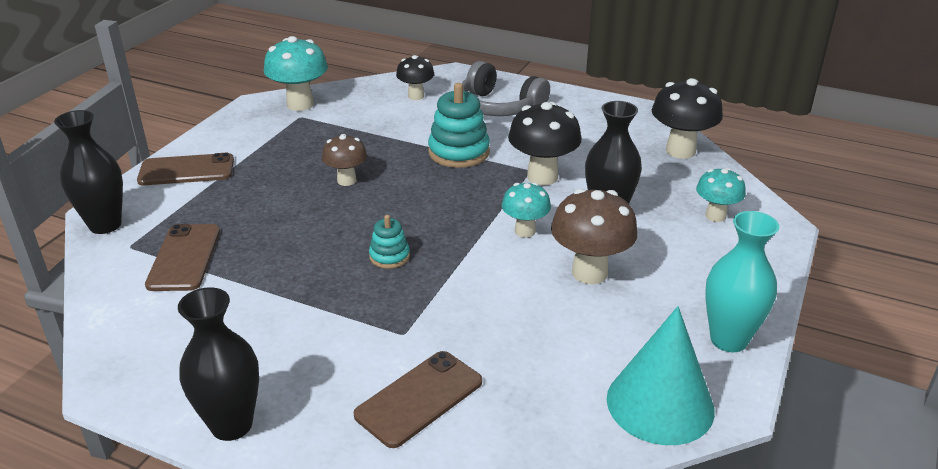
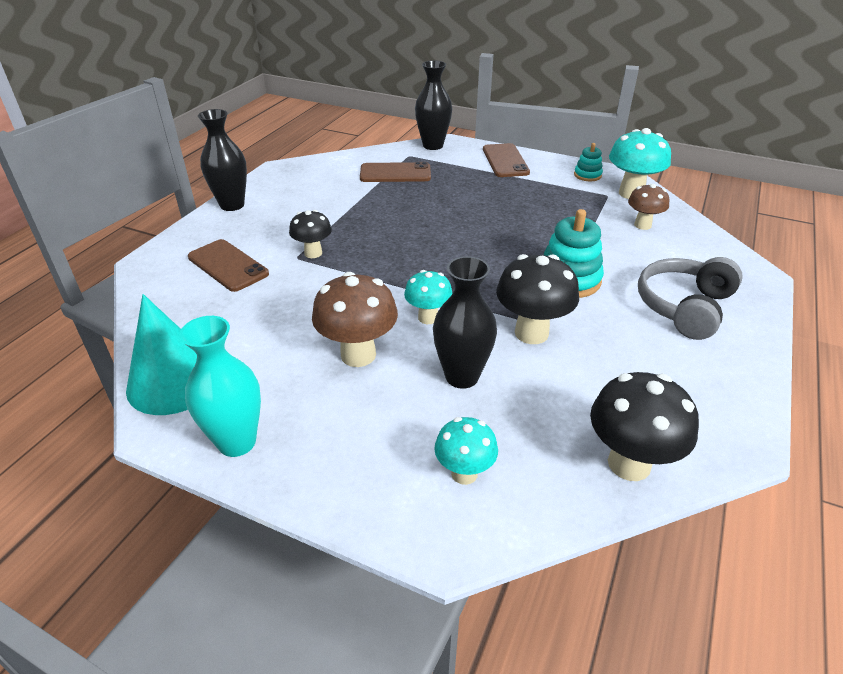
camera: 90 degrees right, 5 degrees up
(346, 180) = (503, 223): brown mushroom -> brown mushroom (642, 225)
(389, 256) = (391, 248): turquoise stacking toy -> turquoise stacking toy (587, 175)
(416, 96) = (681, 252): black mushroom -> black mushroom (313, 253)

